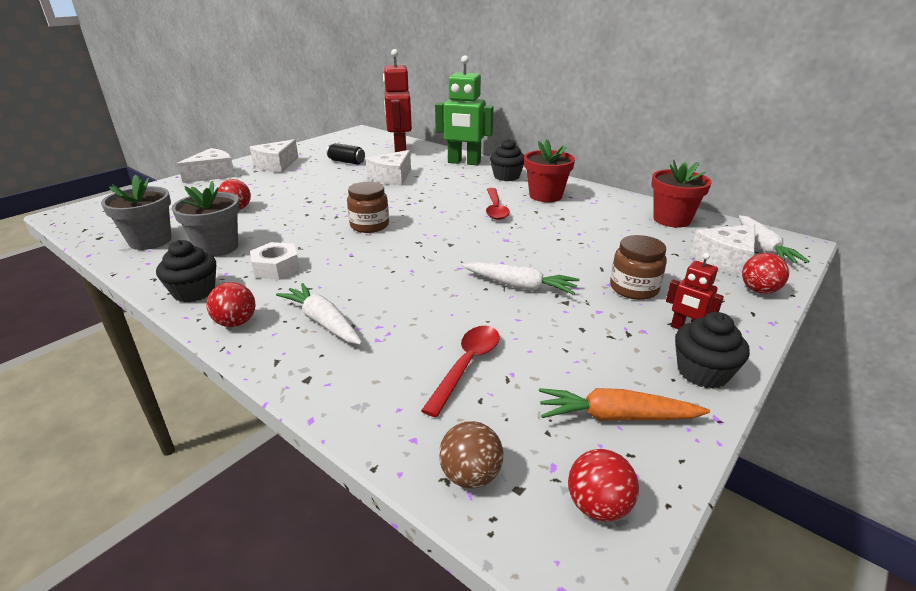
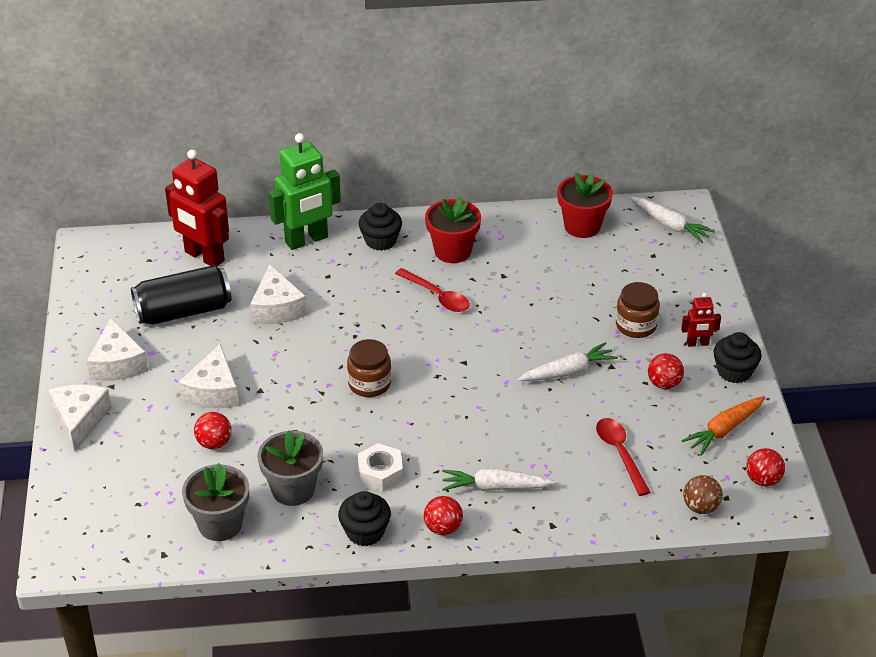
camera: 45 degrees left, 10 degrees up
(346, 162) = (183, 311): black can -> black can, size x1.87
(725, 260) = (661, 257): white cheese -> white cheese (213, 391)
(759, 290) = (705, 278): red ball -> red ball (664, 384)

